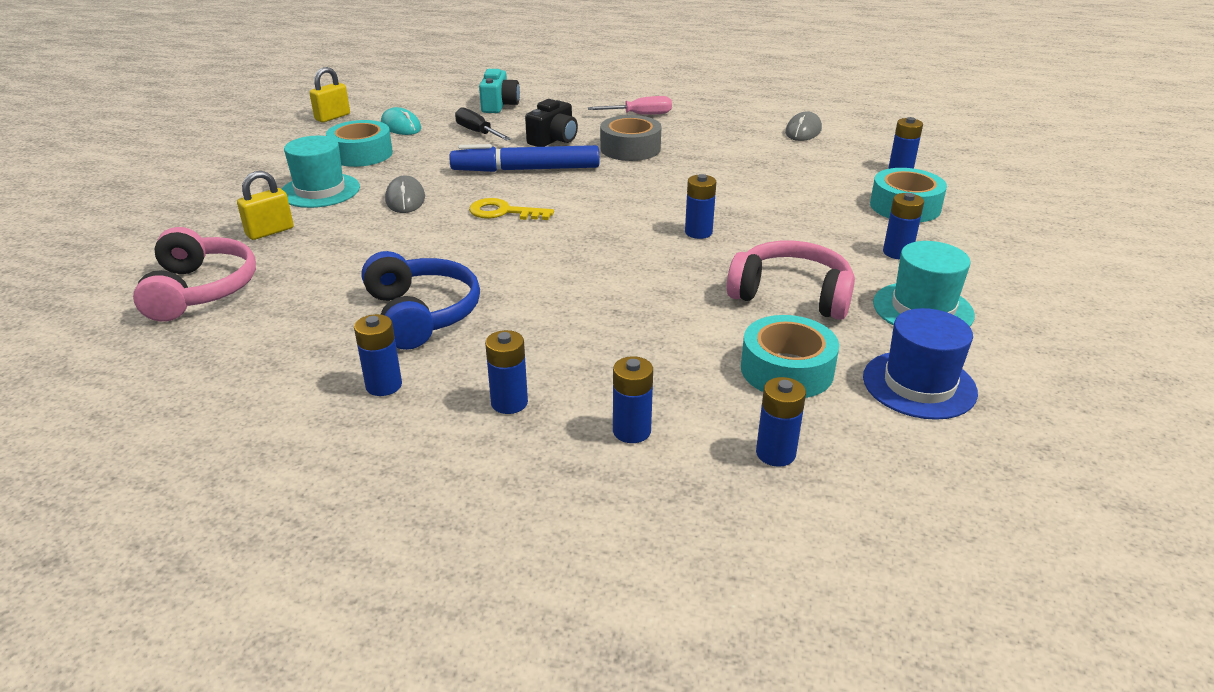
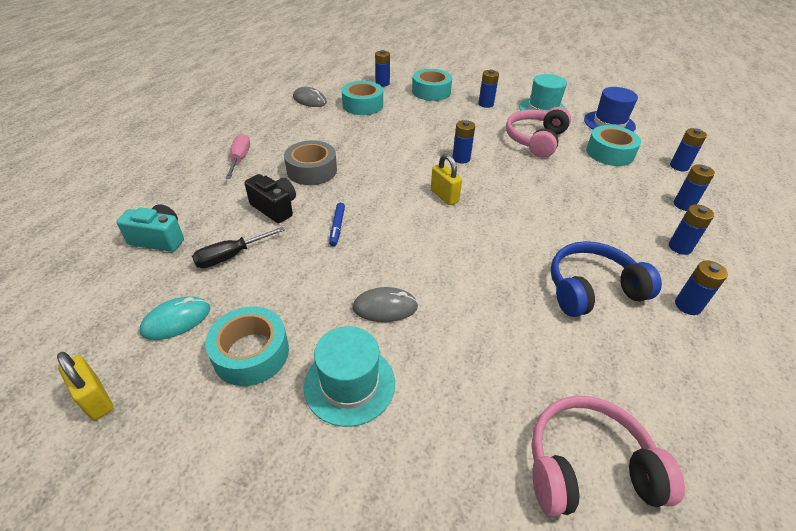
camera: 85 degrees left, 10 degrees up
(270, 232) = (452, 420): yellow padlock -> yellow padlock (444, 196)
(503, 212) = (421, 243): yellow key -> none
(526, 169) = (337, 227): blue marker -> blue marker, size x0.45
(814, 162) = (362, 105): none -> turquoise tape

